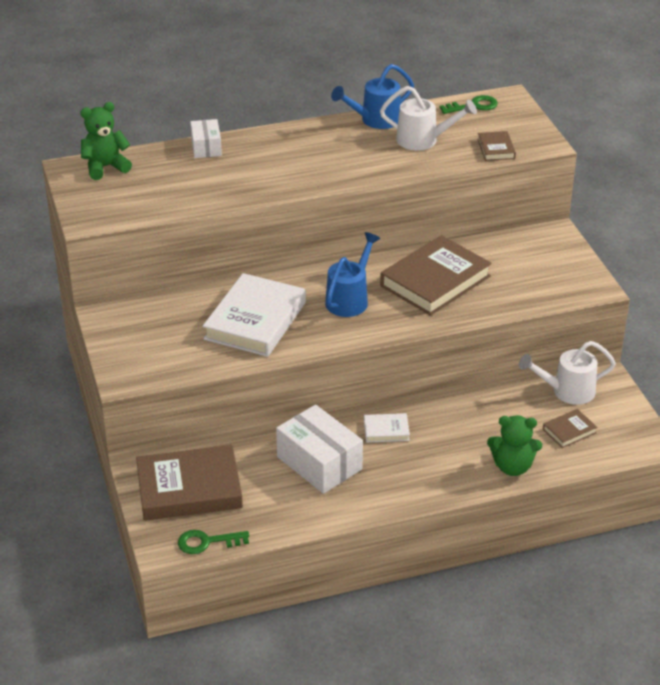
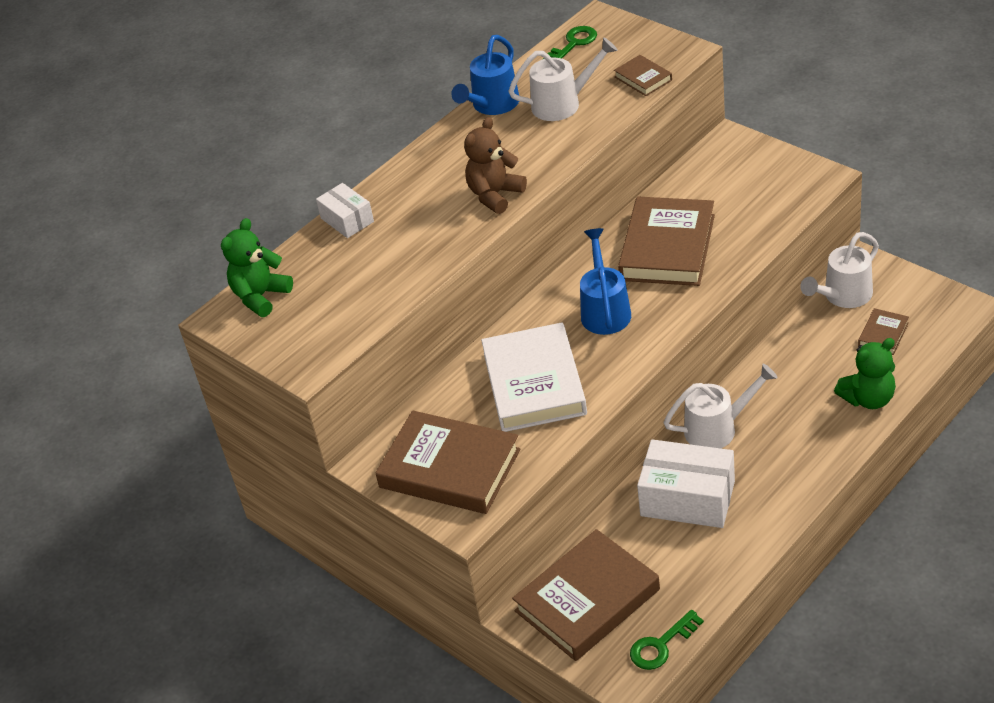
camera: 25 degrees left, 5 degrees up
(148, 344) = (450, 468): none -> brown book
(314, 176) = (495, 195): none -> brown teddy bear
(386, 430) = (718, 428): white book -> white watering can

